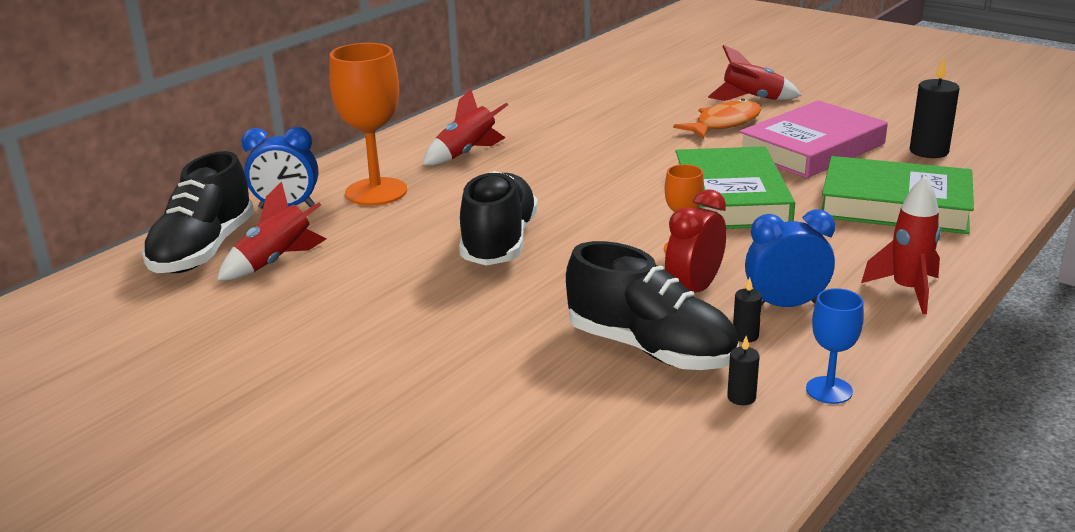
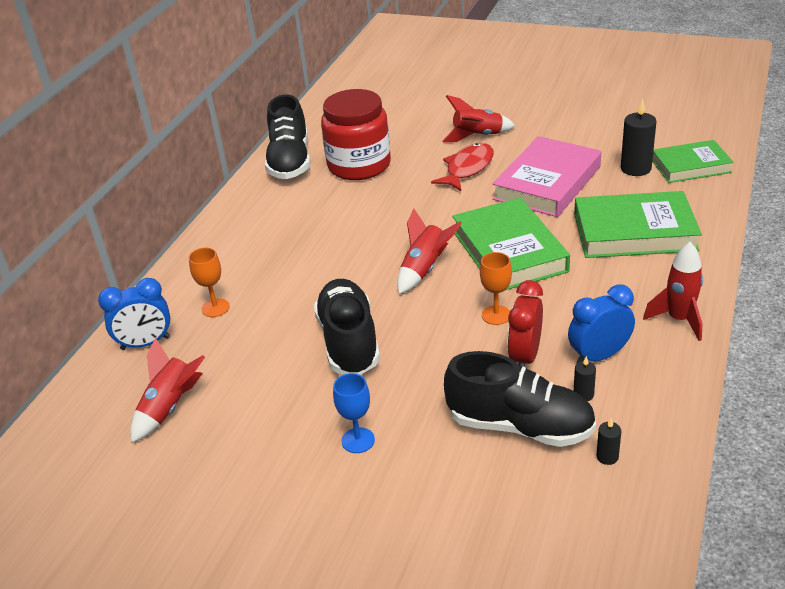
camera: 15 degrees left, 10 degrees up
(204, 250) = (98, 410): black shoe -> black shoe (290, 161)
(376, 192) = (215, 308): orange goblet -> orange goblet, size x0.52
(466, 153) = (271, 246): red rocket -> red rocket (424, 269)
(603, 104) = (359, 165): none -> red jar
(724, 123) = (467, 168): orange fish -> red fish
(829, 390) = (665, 433): blue goblet -> blue goblet (358, 440)
(1001, 159) = (690, 166): none -> green book

